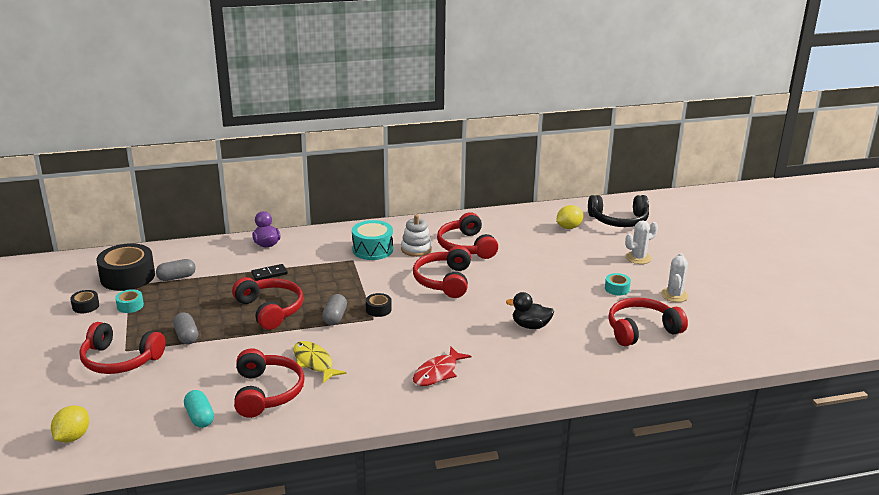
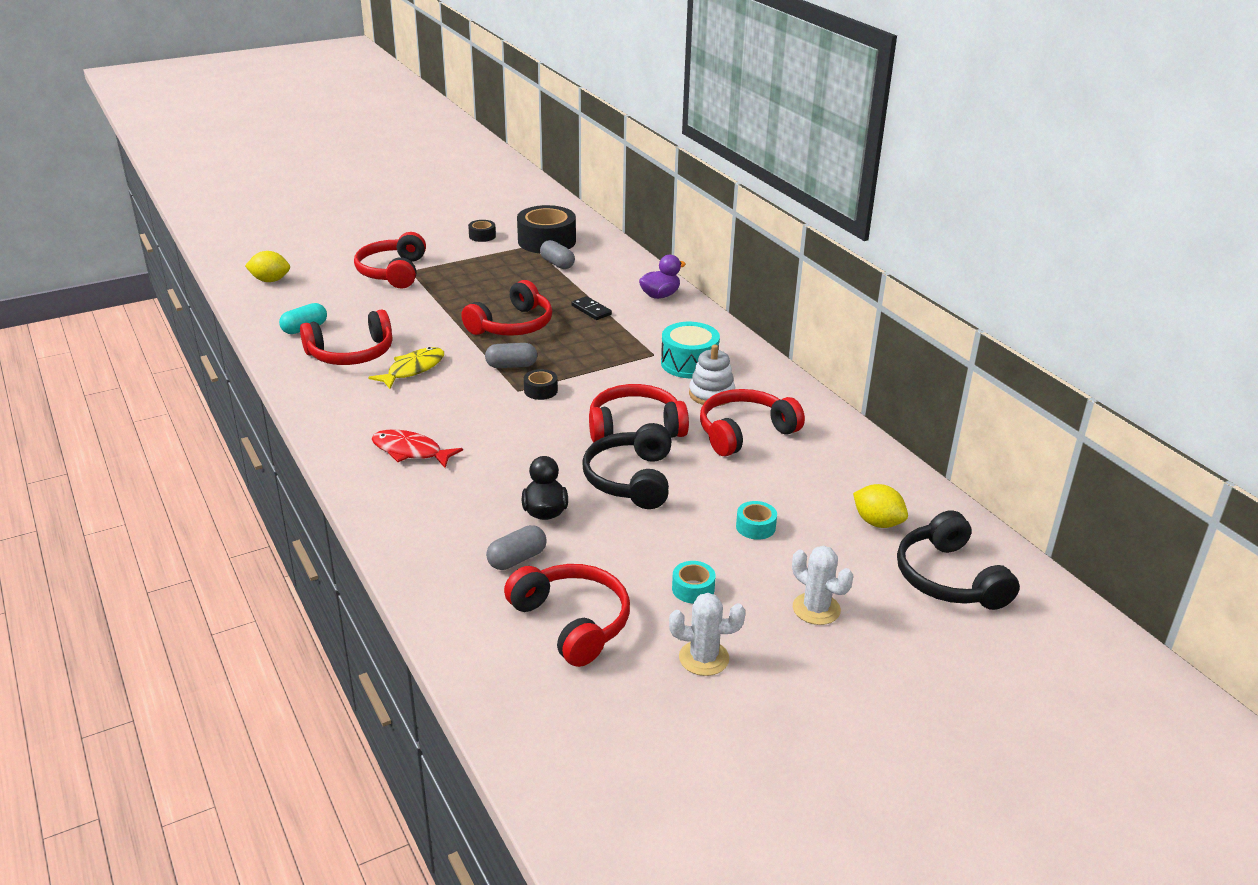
camera: 75 degrees right, 5 degrees up
(130, 306) = (491, 255): turquoise tape -> turquoise tape (755, 527)
(186, 336) = (444, 293): grey capsule -> grey capsule (517, 559)
(504, 291) = (631, 479): none -> black headphones

